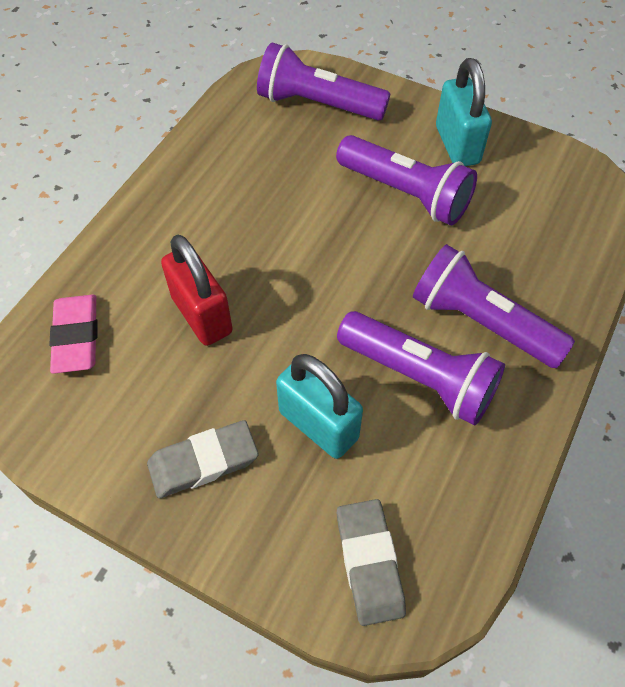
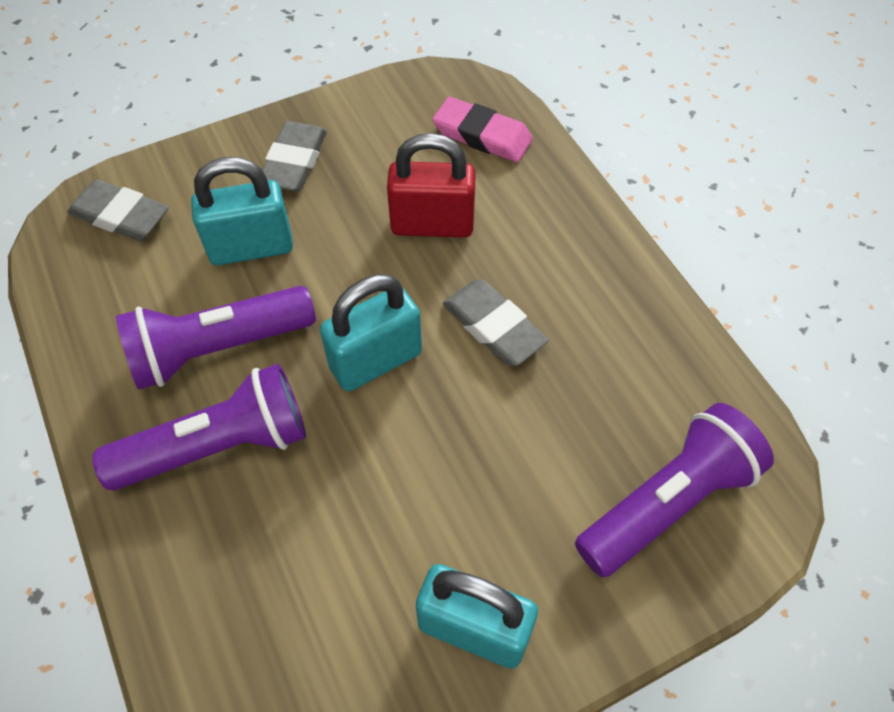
camera: 125 degrees right, 0 degrees up
(266, 230) = (493, 327): none -> grey eraser
(346, 278) = (375, 360): none -> turquoise padlock
(406, 193) = (440, 499): purple flashlight -> none

